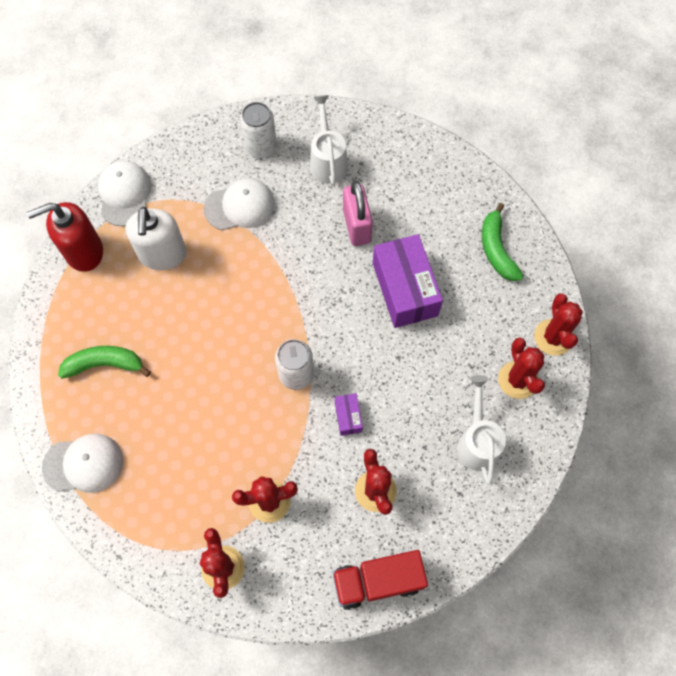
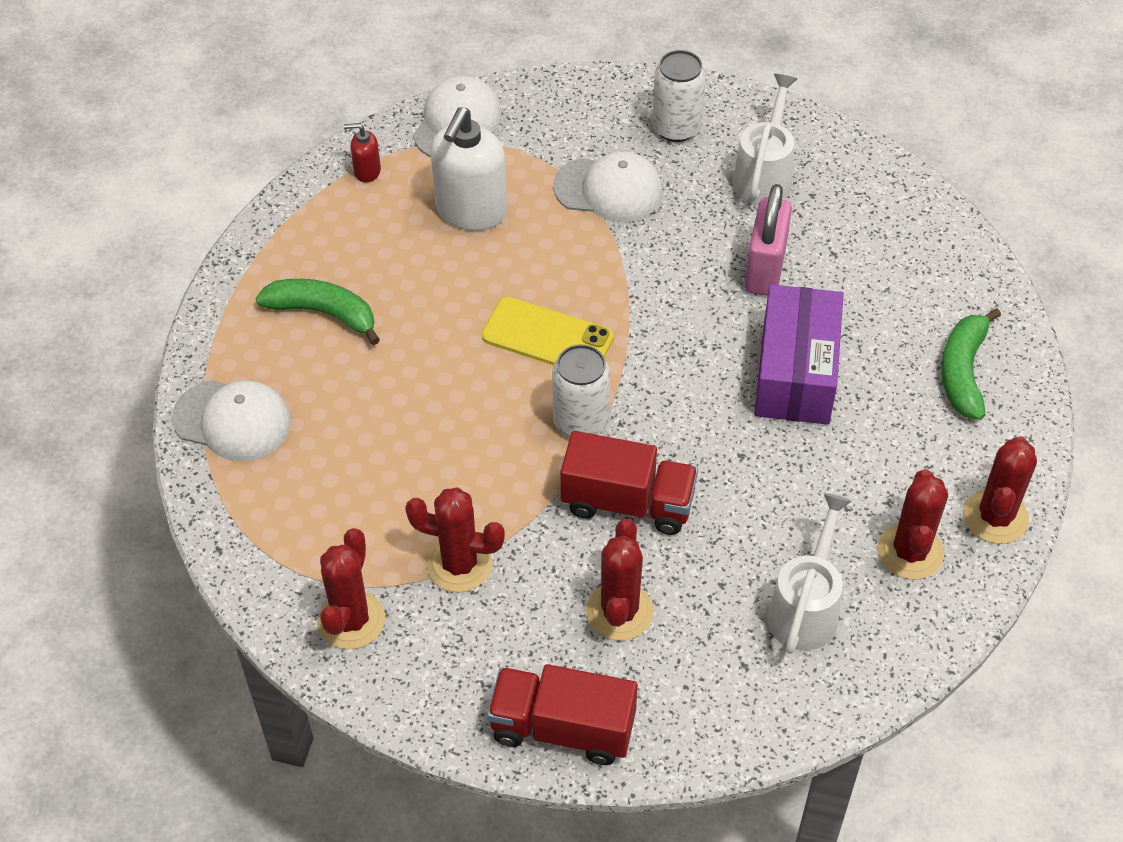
camera: 25 degrees right, 15 degrees down
(84, 252) = (367, 171): red soap dispenser -> red soap dispenser, size x0.46
(250, 324) = (547, 337): none -> yellow phone
(348, 417) = (628, 502): purple box -> red truck

